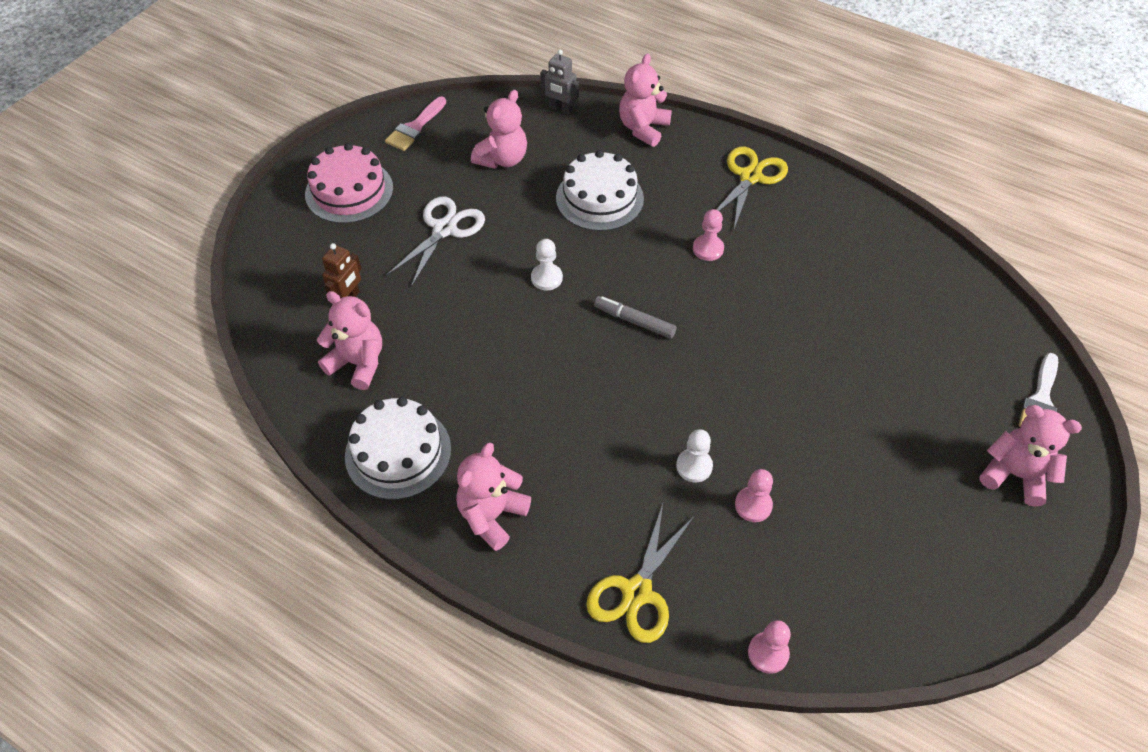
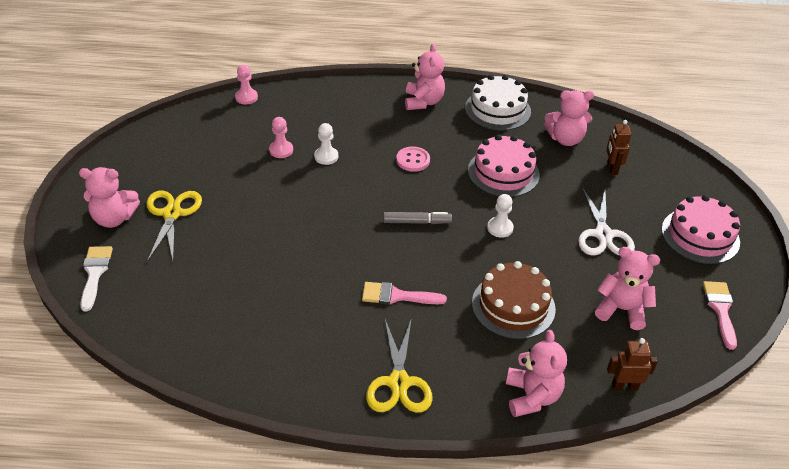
camera: 150 degrees right, 10 degrees down
(481, 346) = (503, 172): none -> pink cake
(502, 159) = (621, 309): pink teddy bear -> pink teddy bear turned 105 degrees clockwise
(560, 108) = (624, 386): grey robot -> brown robot
(580, 411) = (413, 160): none -> pink button
(599, 198) = (513, 306): white cake -> brown cake
(637, 592) = (326, 98): yellow scissors -> yellow scissors (172, 213)
(708, 249) = (397, 296): pink pawn -> pink brush

